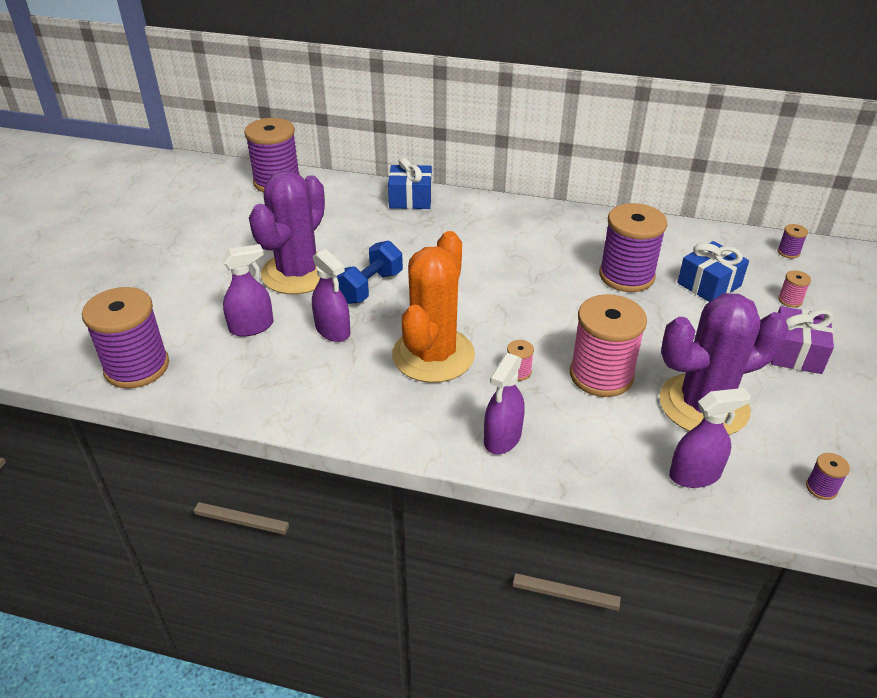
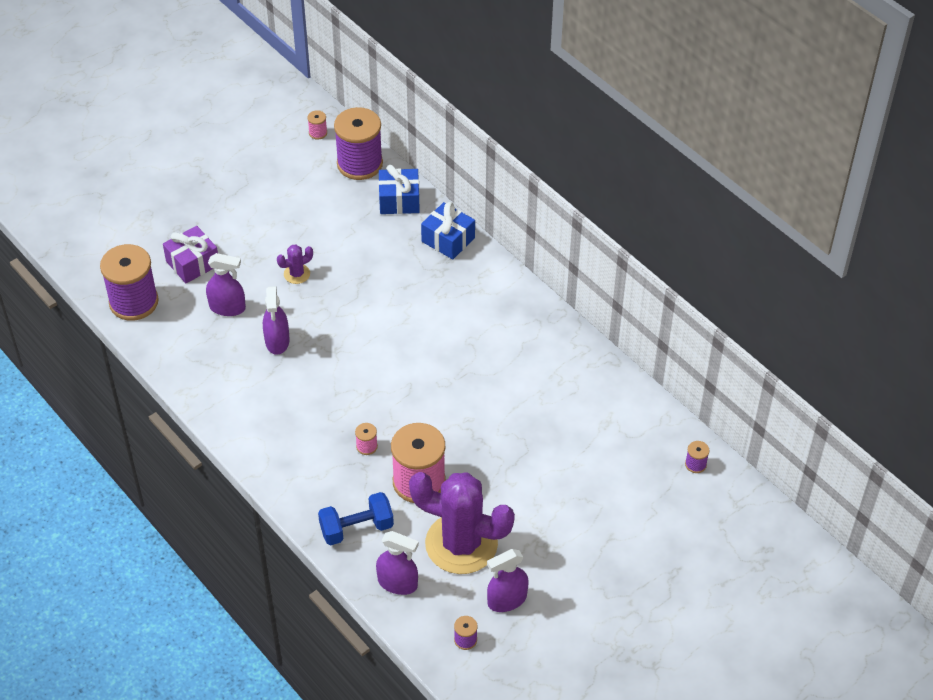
camera: 35 degrees right, 10 degrees up
(298, 273) = (297, 274): purple cactus -> purple cactus, size x0.41
(369, 287) = (335, 316): blue dumbbell -> blue dumbbell (356, 528)
(433, 355) = (324, 400): orange cactus -> none
(502, 438) = (307, 487): purple spray bottle -> purple spray bottle (507, 600)
(626, 276) = (534, 412): purple spool -> none
(709, 284) = (589, 456): blue gift -> blue gift (399, 200)
(790, 300) = (634, 505): pink spool -> pink spool (318, 133)
(795, 353) = (578, 547): purple gift -> purple gift (192, 263)

